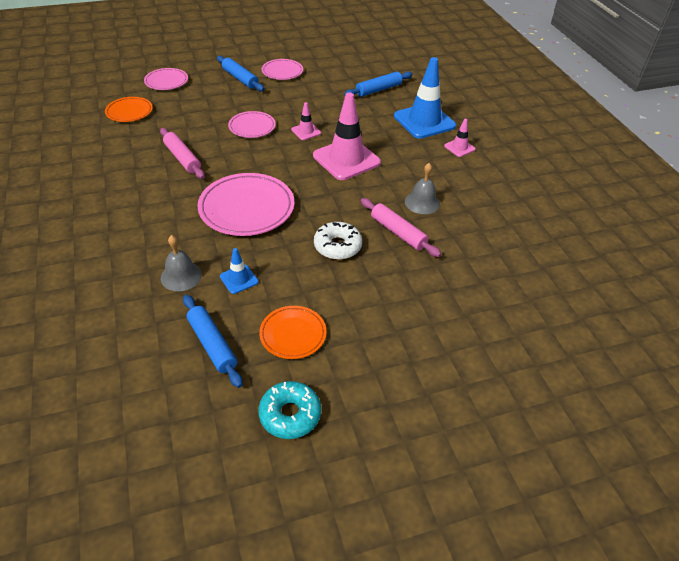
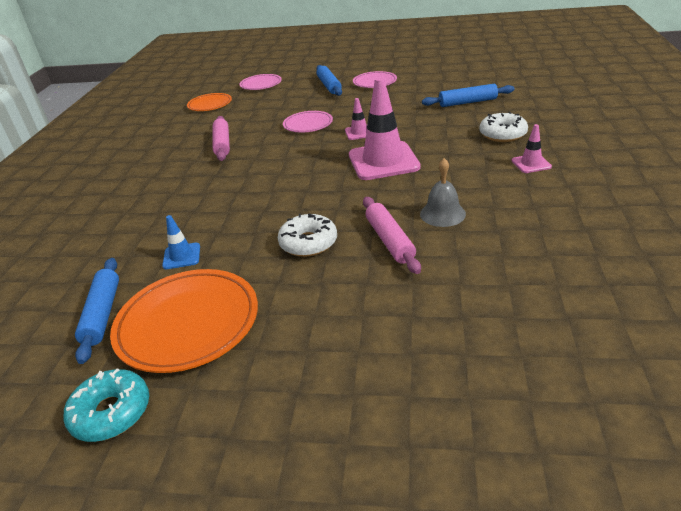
camera: 30 degrees right, 10 degrees down
(181, 276) = (132, 243): grey bell -> none
(247, 208) = (244, 192): pink plate -> none
(293, 334) = (188, 323): orange plate -> orange plate, size x1.74
(424, 121) = (502, 134): blue traffic cone -> white donut

